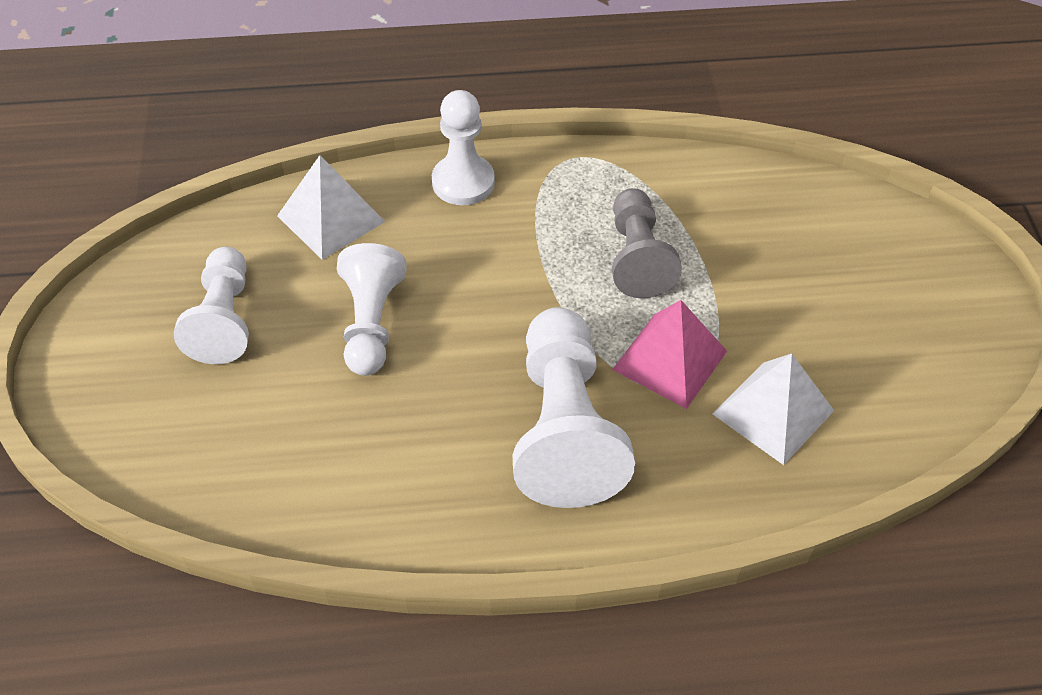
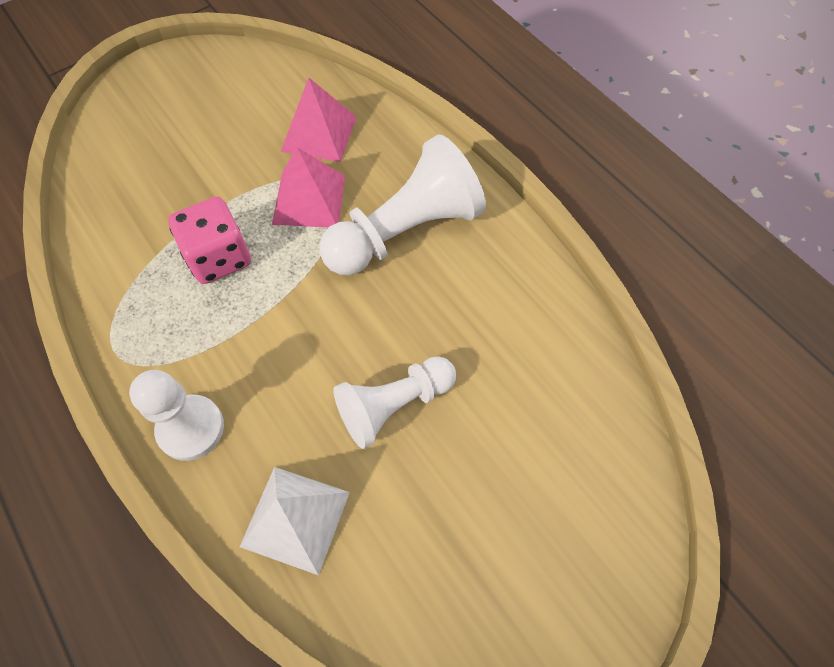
camera: 120 degrees left, 10 degrees up
(223, 319) = (464, 530): white pawn -> none
(637, 257) = (219, 257): grey pawn -> pink dice
(773, 412) = (319, 134): white pyramid -> pink pyramid

